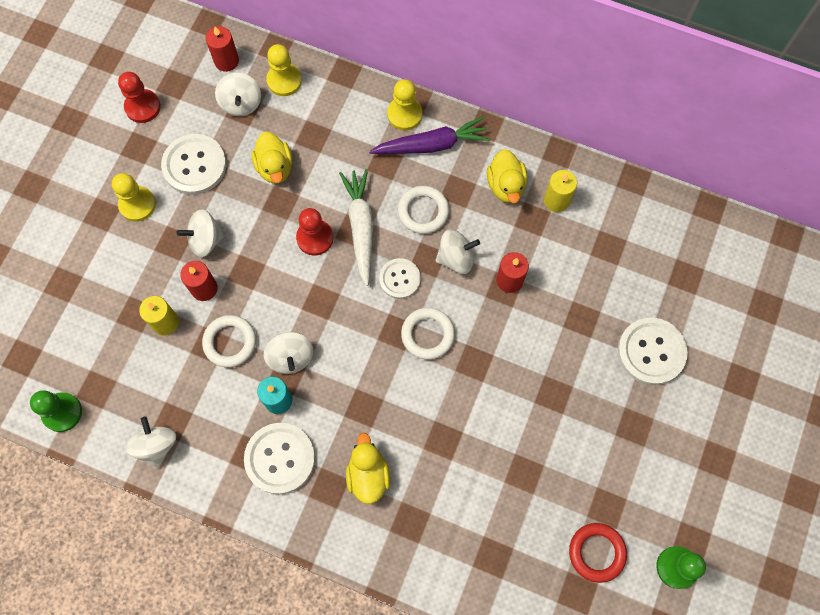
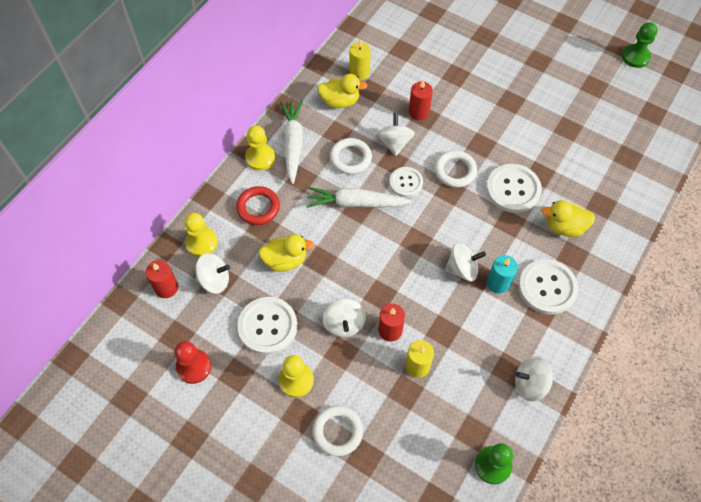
camera: 80 degrees left, 10 degrees down
(230, 342) = (443, 314): white ring -> white ring (337, 431)
(315, 238) = (359, 238): red pawn -> none
(432, 145) = (293, 143): purple carrot -> white carrot
(596, 552) = (625, 97): red ring -> red ring (258, 207)
(651, 352) = (485, 41): white button -> white button (513, 189)

